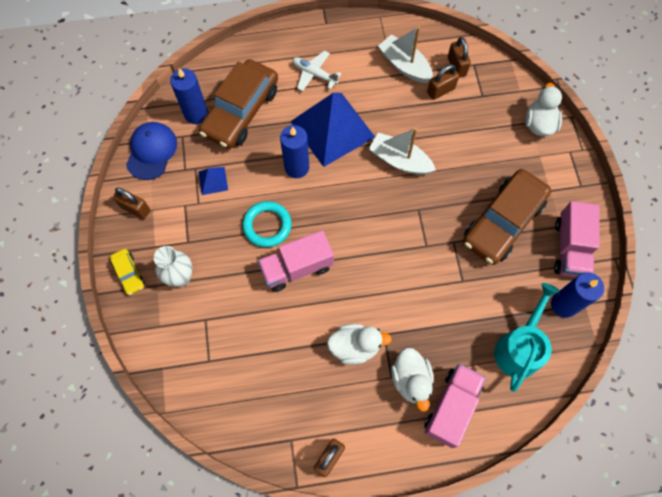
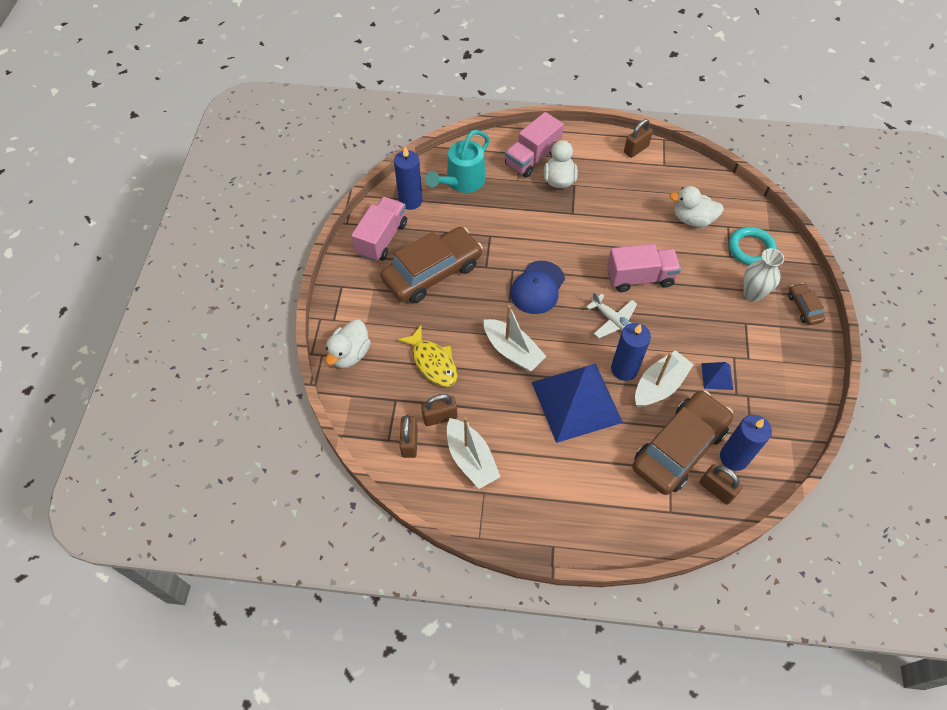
camera: 165 degrees left, 10 degrees down
(129, 274) = (804, 307): yellow car -> brown car
(135, 208) = (801, 366): brown padlock -> brown padlock (716, 489)
(151, 151) = (786, 424): blue cap -> blue cap (537, 287)
(263, 159) = (659, 386): none -> white boat
(267, 225) = (663, 320): turquoise ring -> turquoise ring (751, 249)
(314, 74) = (583, 475): white plane -> white plane (613, 321)
(355, 347) = (599, 210): white duck -> white duck (692, 219)
(465, 134) = (433, 362): none -> yellow fish

